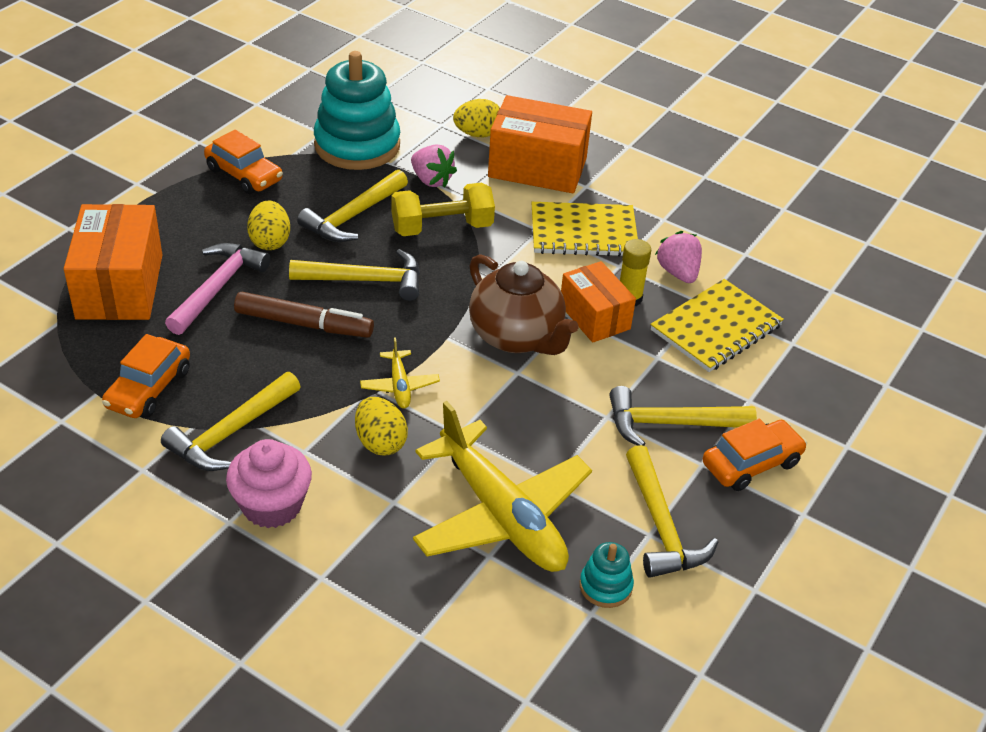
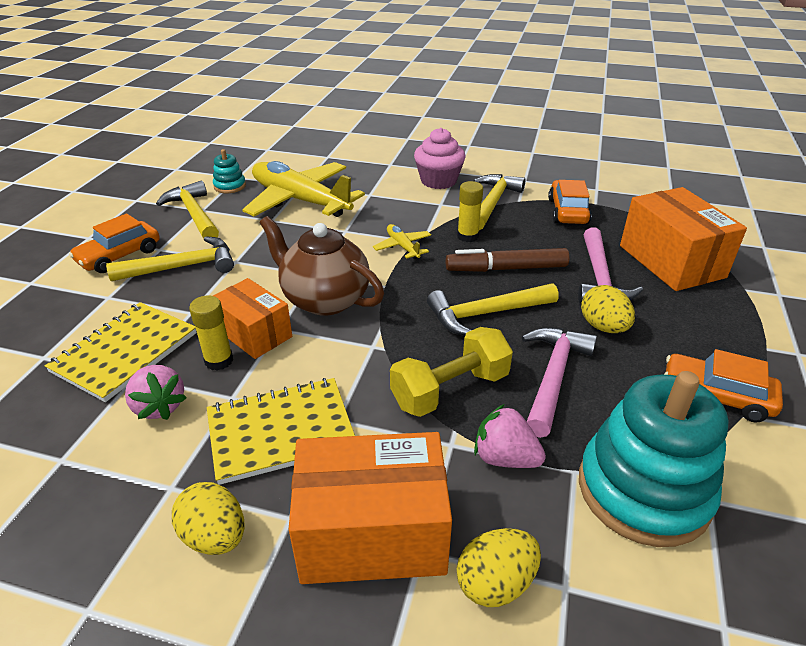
camera: 165 degrees right, 5 degrees down
(311, 381) = (467, 236): none -> yellow glue stick
(353, 216) = (553, 377): yellow hammer -> pink hammer
(380, 442) = (395, 216): yellow egg -> yellow egg (215, 536)

